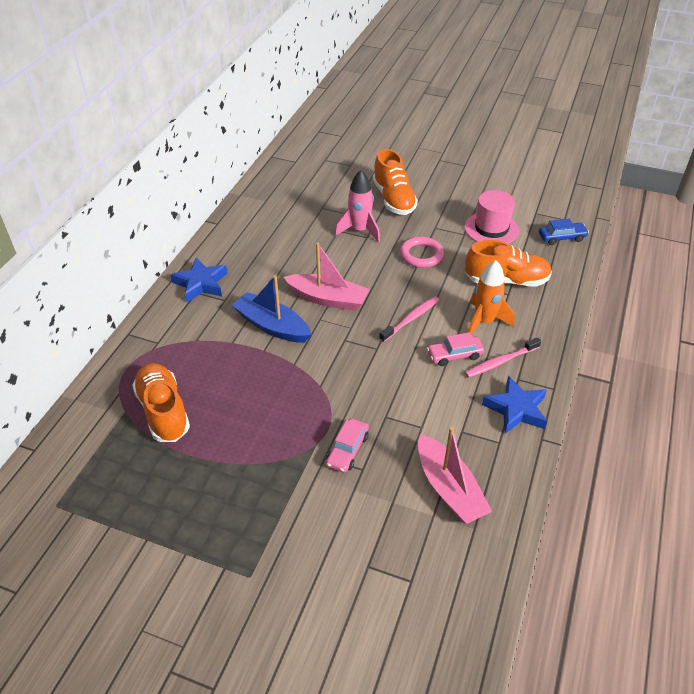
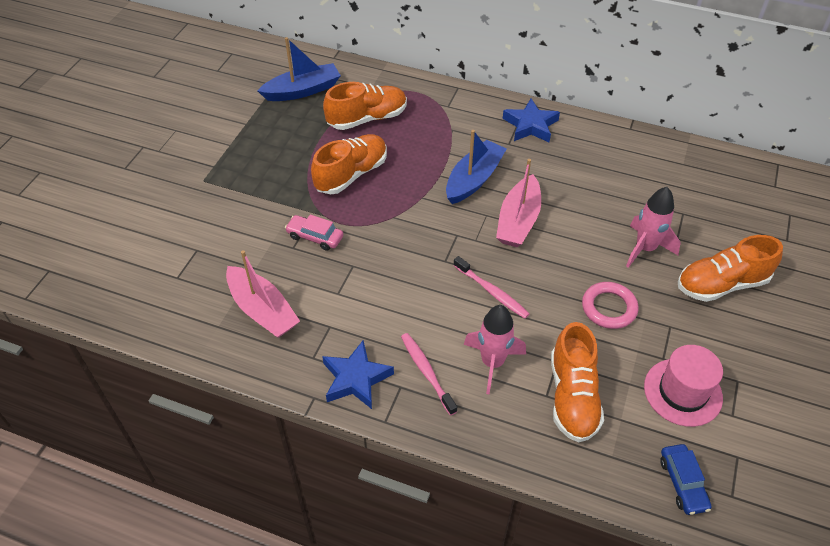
camera: 90 degrees right, 5 degrees up
(94, 479) = (302, 90): none -> blue boat
(255, 422) = (351, 174): none -> orange shoe
(449, 488) = (263, 310): pink boat -> pink boat turned 105 degrees counterclockwise
(454, 355) = (436, 328): pink car -> none
(484, 322) = (492, 363): orange rocket -> pink rocket

